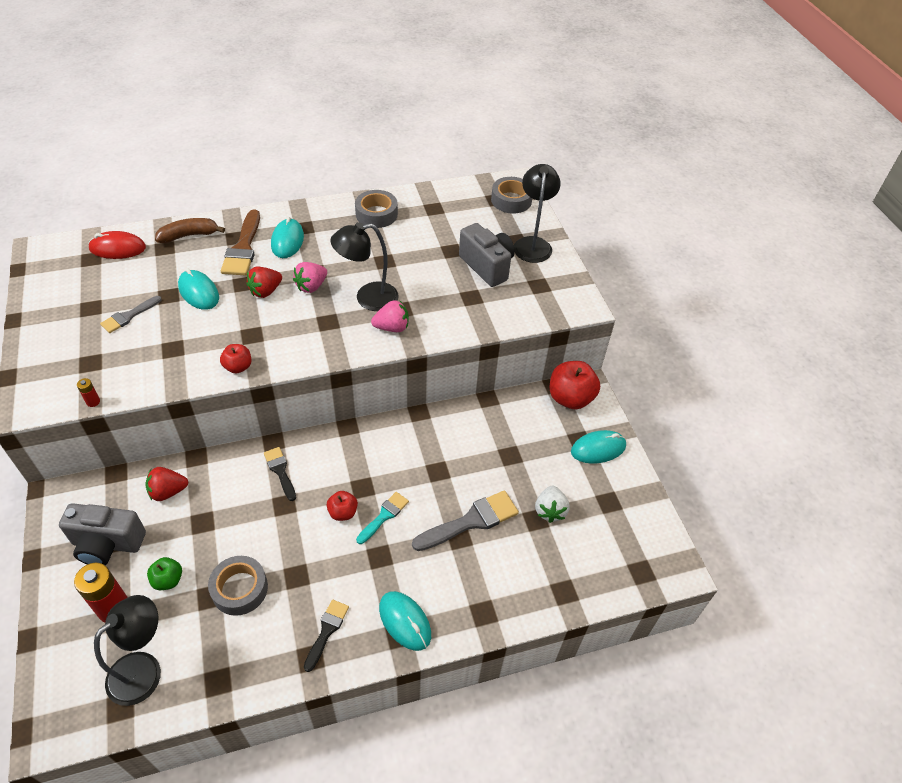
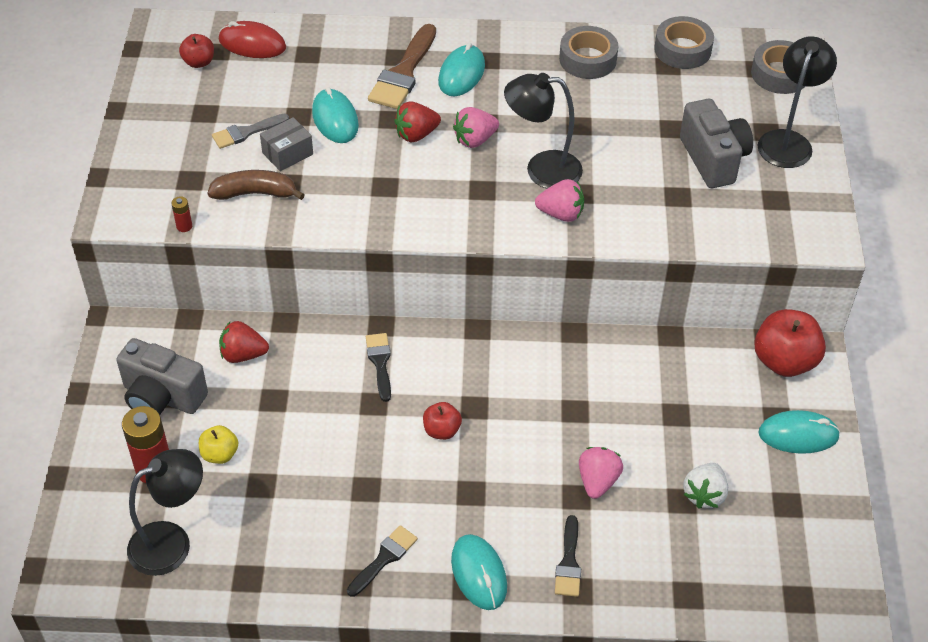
camera: 20 degrees right, 0 degrees up
(167, 326) = (287, 153): none -> grey box
(168, 580) = (220, 454): green apple -> yellow apple
(189, 235) = (341, 43): brown banana -> brown banana (255, 193)
(238, 367) = (358, 222): red apple -> red apple (199, 62)
(239, 589) = (297, 485): grey tape -> grey tape (682, 49)
(384, 516) = (491, 447): turquoise brush -> none
(470, 592) = (569, 562): none -> black brush
(471, 521) = (597, 481): grey brush -> pink strawberry

